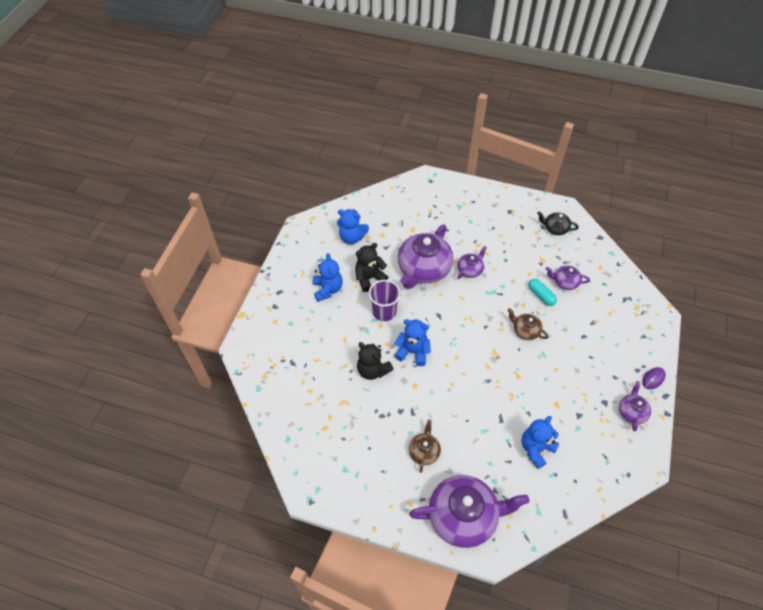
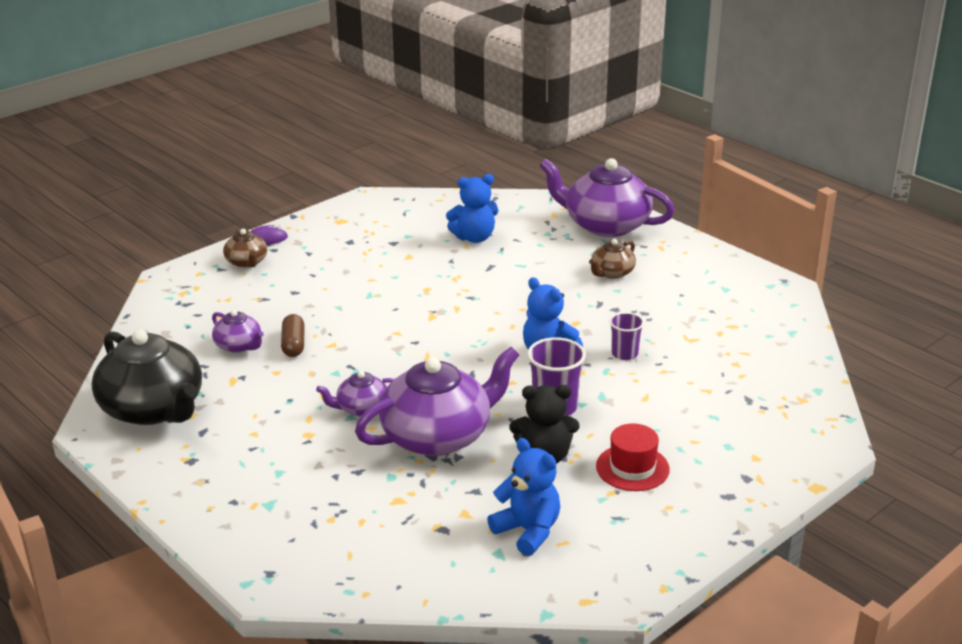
camera: 150 degrees left, 25 degrees down
(328, 289) = (632, 468): blue teddy bear -> red hat
(373, 370) = (624, 354): black teddy bear -> purple cup
(525, 330) = (364, 320): brown teapot -> brown teapot (247, 262)
(541, 295) = (293, 344): turquoise capsule -> brown capsule
(555, 228) = (154, 409): black teapot -> black teapot, size x2.06
(631, 412) = (330, 227): purple teapot -> none

